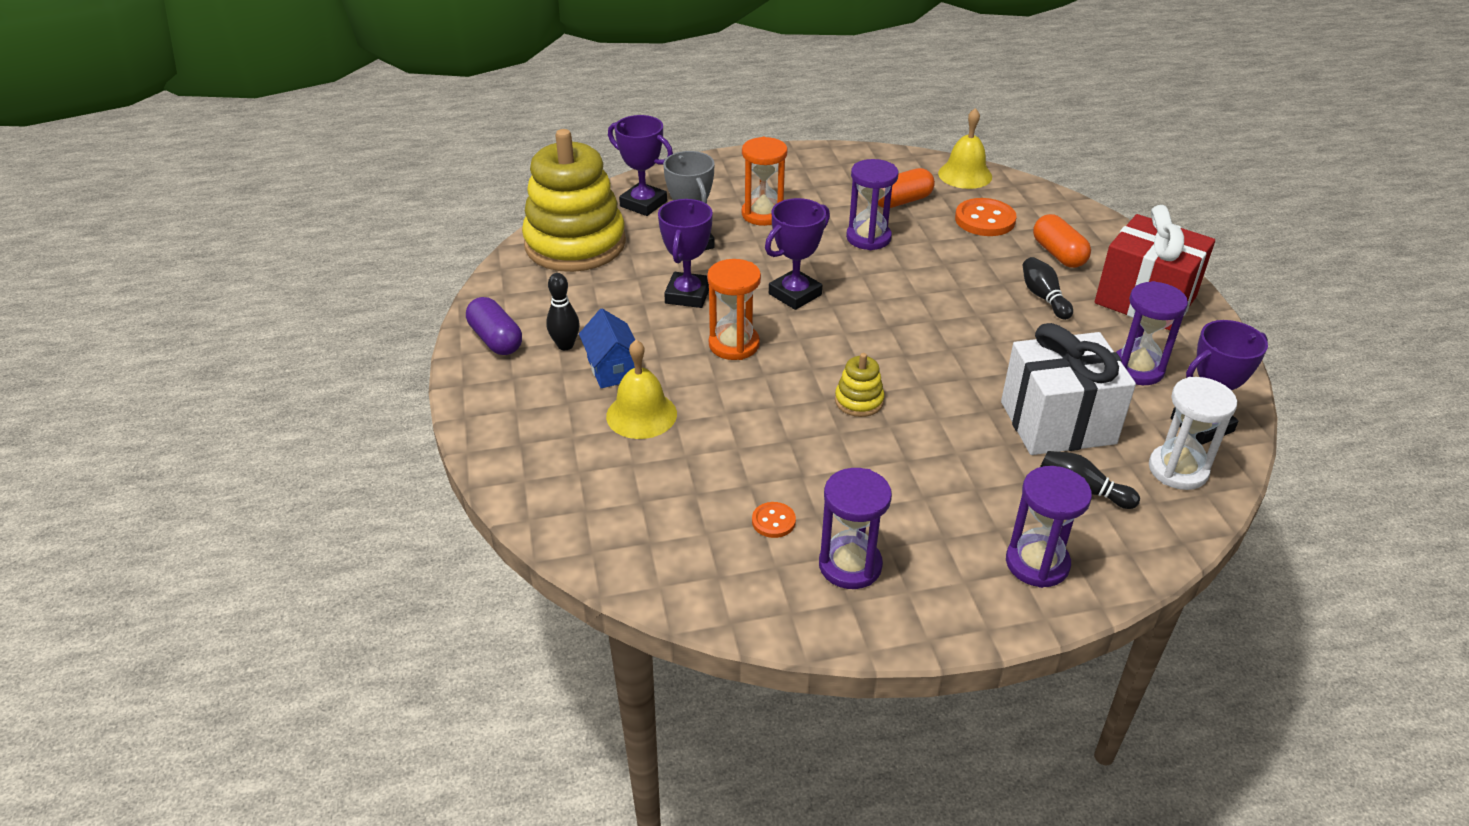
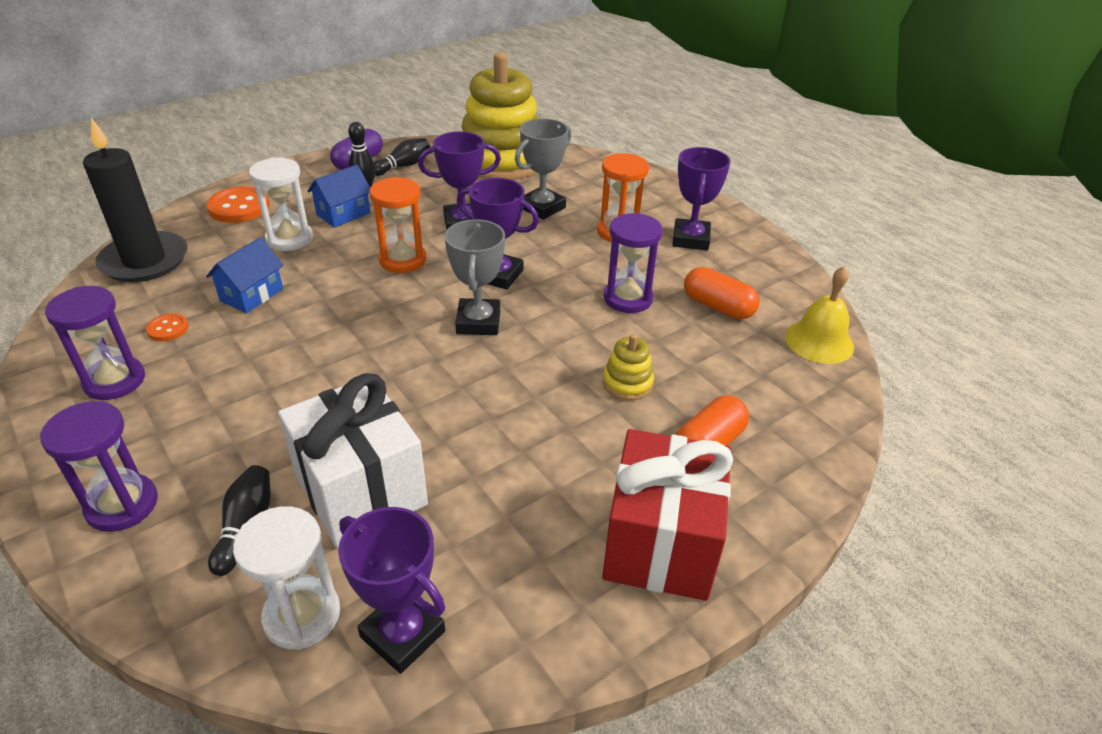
camera: 65 degrees right, 0 degrees up
(617, 534) = (145, 261): none -> black candle
(641, 415) = (289, 239): yellow bell -> white hourglass
(643, 204) = (584, 174): purple trophy -> purple trophy (690, 239)
(741, 454) = (252, 295): none -> blue house
(859, 401) = (348, 343): yellow stacking toy -> yellow stacking toy (627, 383)
(863, 321) = (478, 322): none -> grey trophy
(985, 220) = (733, 372): orange button -> orange button (239, 207)
(1043, 297) = (603, 444): black bowling pin -> black bowling pin (403, 166)
(1137, 369) = (497, 551): purple hourglass -> none

